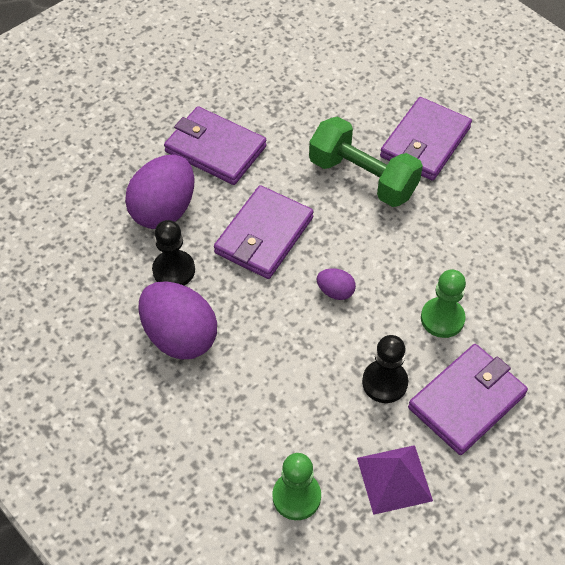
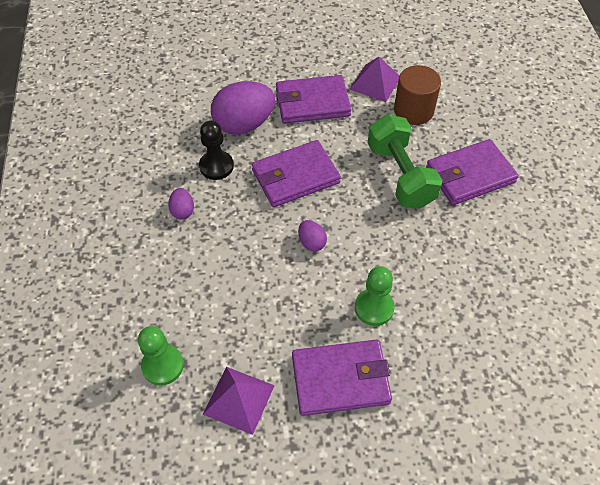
camera: 35 degrees right, 0 degrees up
(180, 336) = (183, 211): purple egg -> purple egg, size x0.47
(215, 149) = (312, 103): purple wallet -> purple wallet turned 75 degrees counterclockwise
(261, 95) = (375, 83): none -> purple pyramid
(322, 105) = (413, 110): none -> brown cylinder
(384, 382) = (291, 327): black pawn -> none

